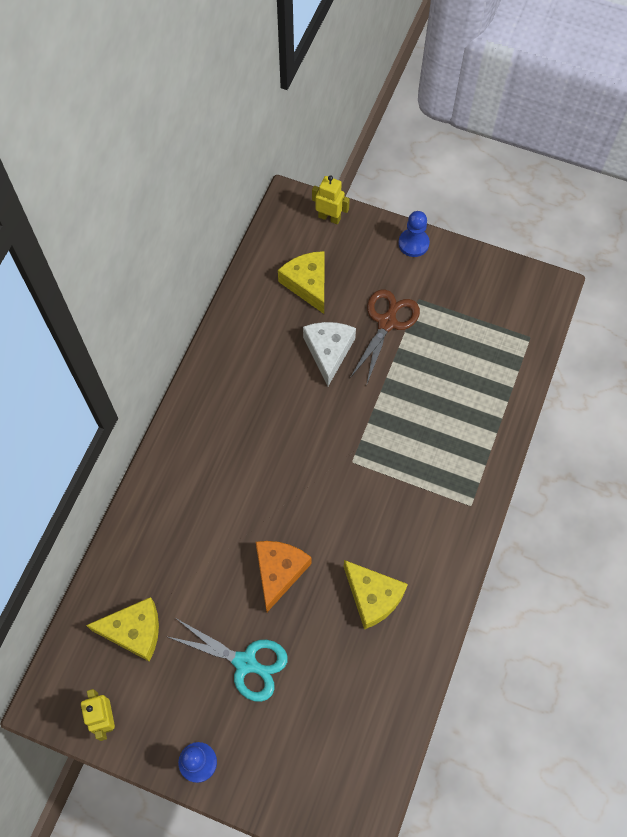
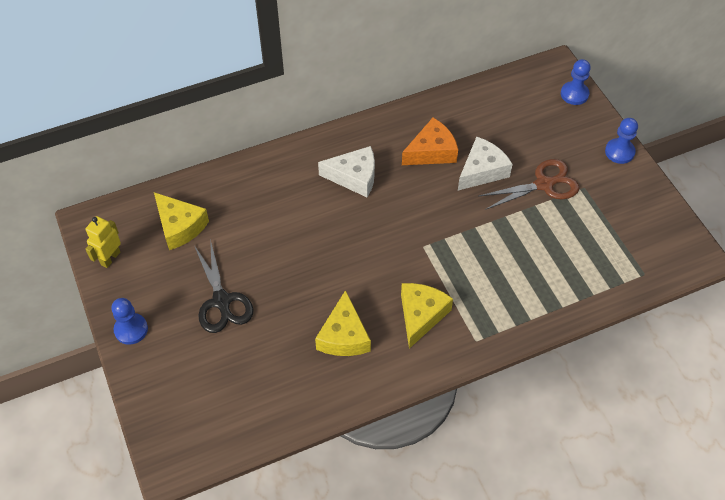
camera: 45 degrees right, 10 degrees down
(233, 449) = (354, 177): none -> white cheese
(246, 663) = (222, 301): turquoise scissors -> black scissors
(279, 572) = (301, 269): orange cheese -> orange cheese (431, 151)
(307, 284) = (513, 121): yellow cheese -> yellow cheese (421, 315)
(329, 217) = (574, 94): yellow robot -> blue pawn

